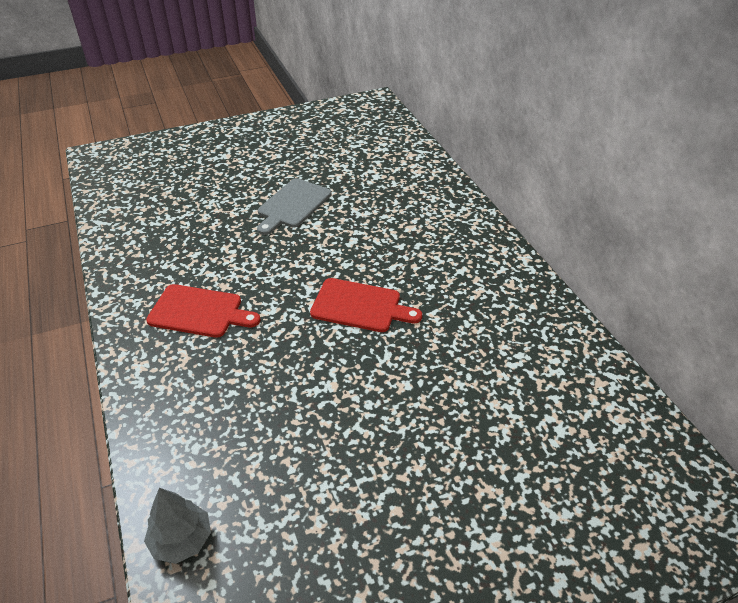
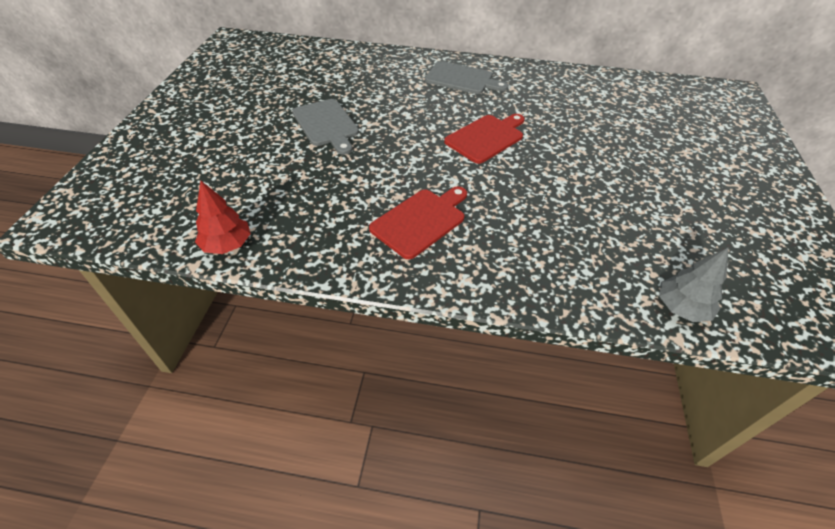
camera: 60 degrees left, 5 degrees up
(113, 229) = (227, 245): none -> red tree
(455, 250) = (462, 79): none -> grey cutting board

